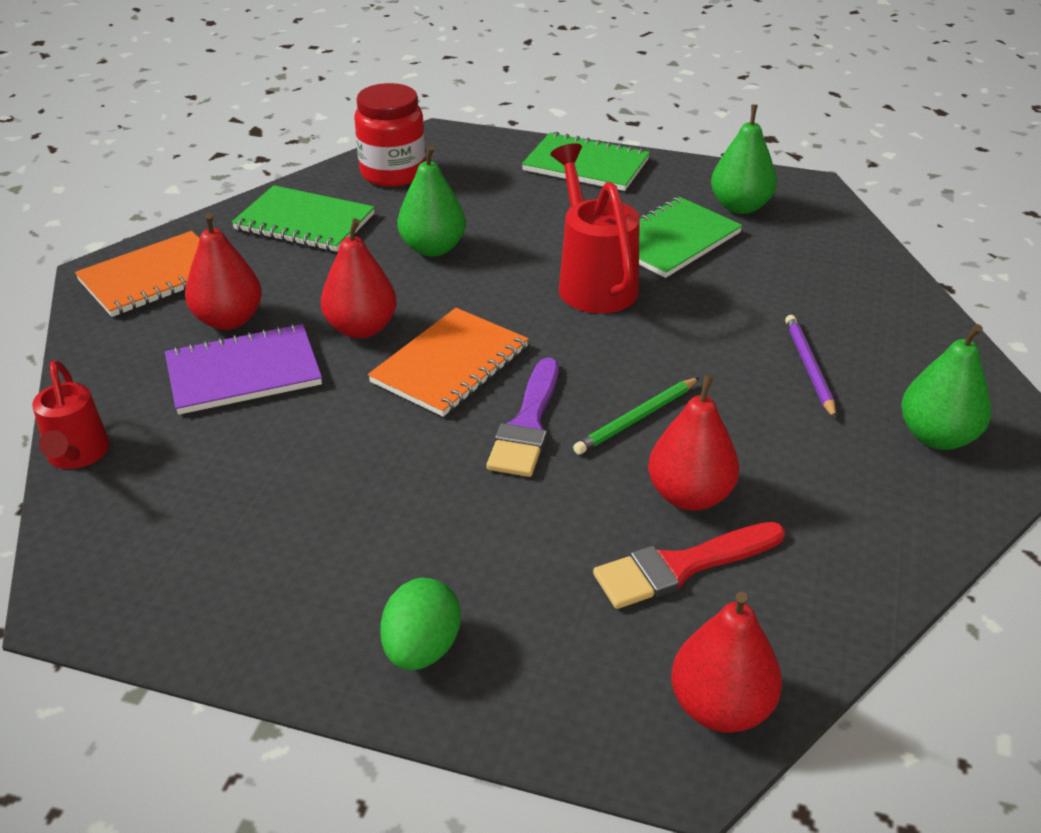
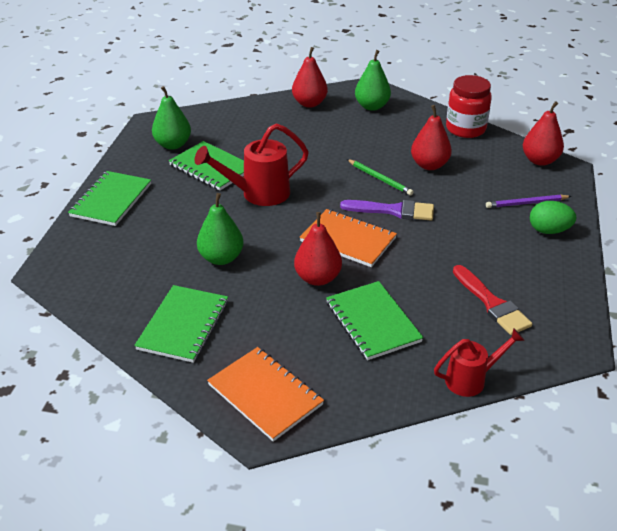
camera: 95 degrees left, 0 degrees up
(229, 320) = (316, 341): red pear -> red pear (309, 103)
(244, 372) = (373, 322): purple notebook -> green notebook
(393, 173) = (109, 288): red jar -> red jar (465, 129)
(681, 566) = (473, 168): red brush -> red brush (492, 303)
(809, 368) = (329, 132): purple pencil -> purple pencil (526, 203)

